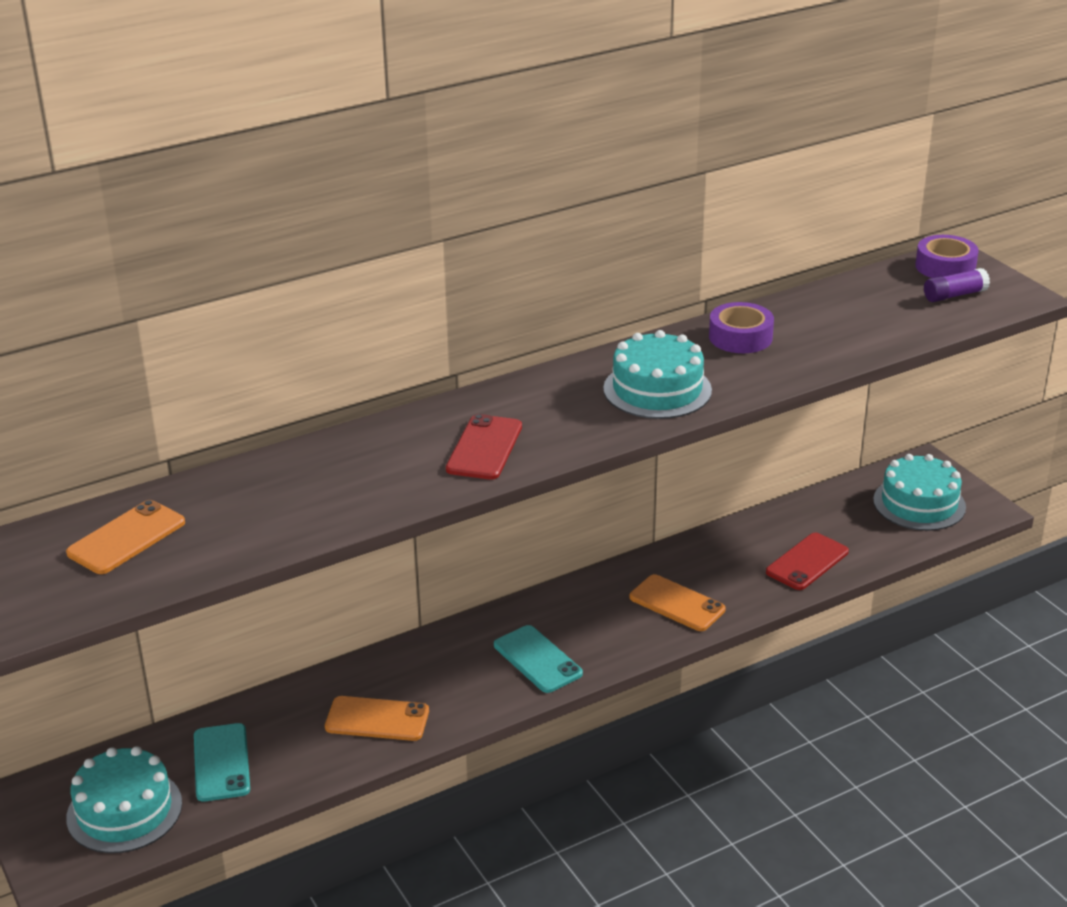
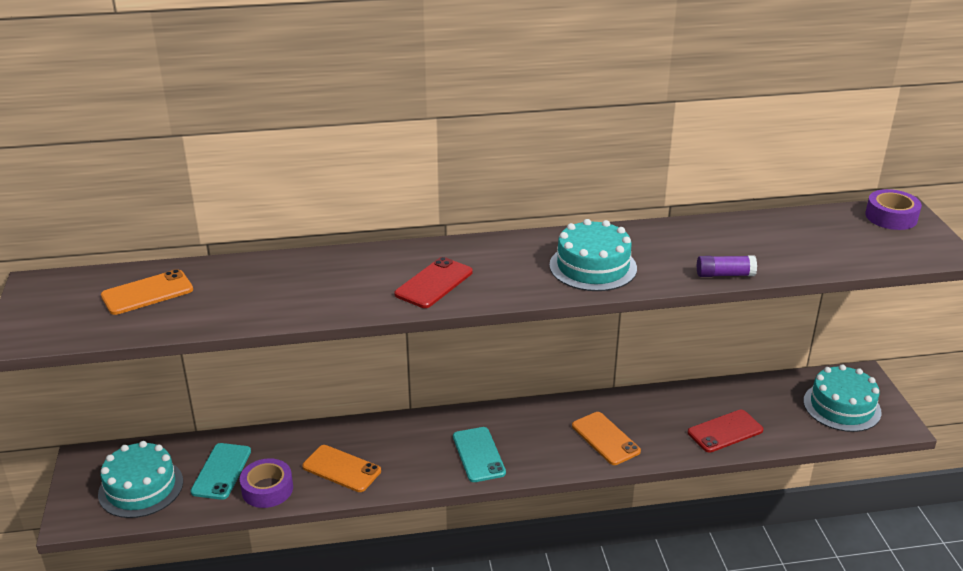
camera: 20 degrees right, 0 degrees up
(740, 337) = (684, 240): purple tape -> purple tape (267, 489)
(954, 295) = (885, 241): purple glue stick -> purple glue stick (724, 274)

